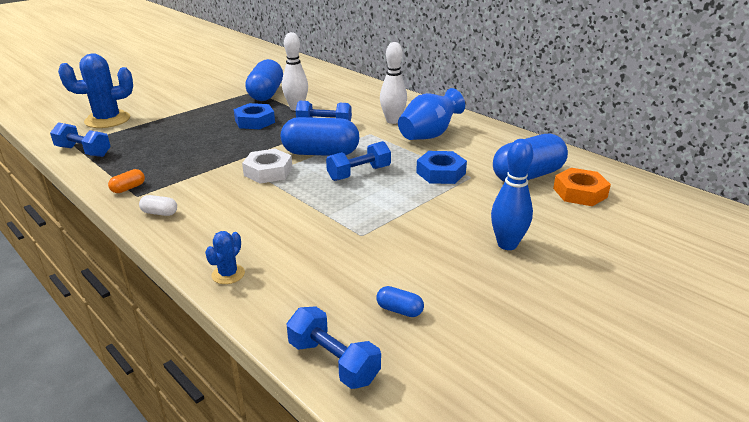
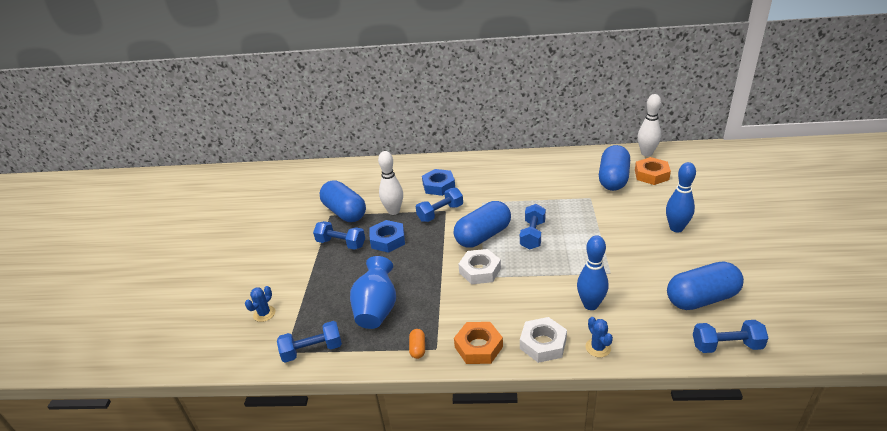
camera: 40 degrees left, 5 degrees up
(107, 120) = (264, 314): blue cactus -> blue cactus, size x0.48
(160, 213) = (478, 347): white capsule -> orange nut
(199, 242) = (543, 344): none -> white nut
(225, 108) = (341, 243): none -> blue dumbbell
(292, 244) = (590, 305): none -> blue bowling pin
(393, 121) = (476, 184): white bowling pin -> white bowling pin (646, 153)
(399, 310) = (701, 299): blue capsule -> blue capsule, size x2.40
(428, 135) = (517, 182): blue vase -> blue vase (377, 309)
(441, 173) = (572, 205): blue nut -> blue nut (438, 186)

